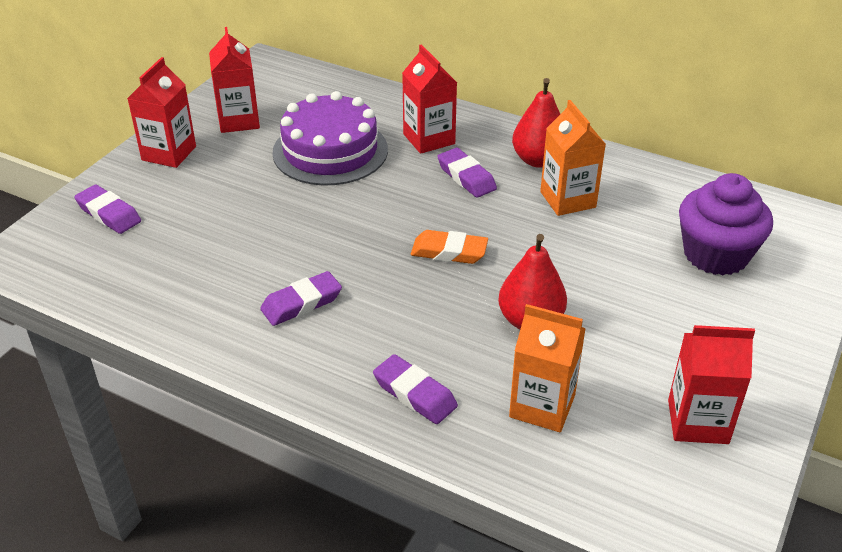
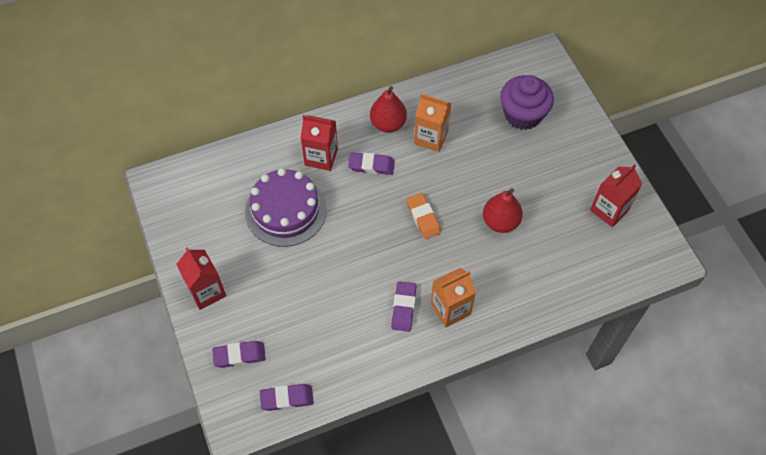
camera: 50 degrees left, 20 degrees up
(239, 120) = (208, 235): red carton -> none
(414, 394) = (506, 302): purple eraser -> purple eraser (287, 398)
(449, 252) = (423, 218): orange eraser -> orange eraser turned 75 degrees counterclockwise
(542, 406) = (554, 259): orange carton -> orange carton (450, 309)

